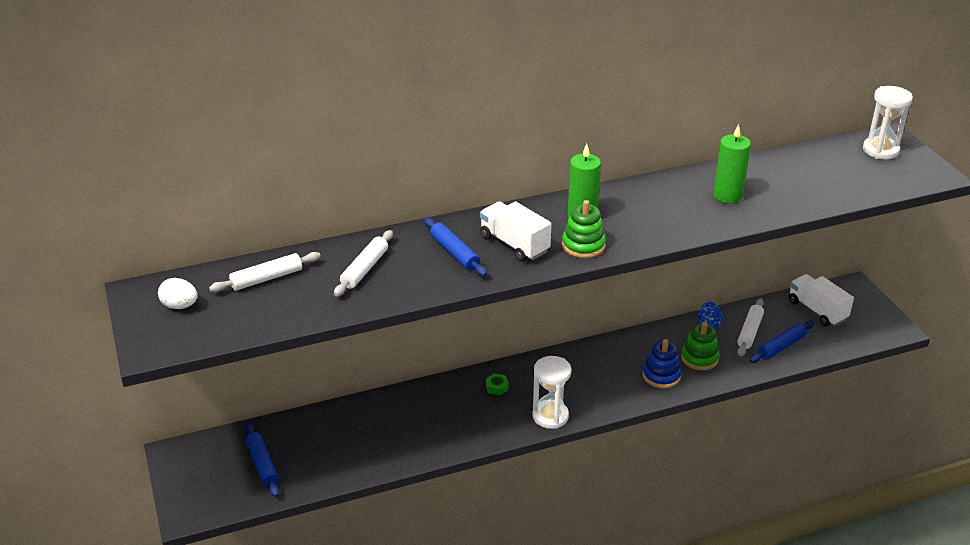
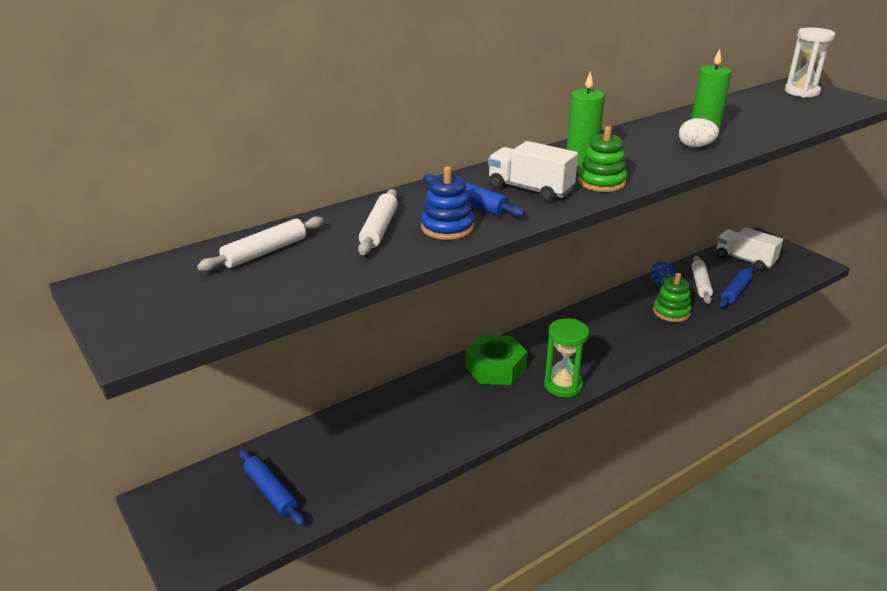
camera: 15 degrees left, 5 degrees down
(180, 306) = (162, 293): white egg -> white egg (695, 146)
(497, 387) = (495, 368): green nut -> green nut, size x2.40
(550, 416) = (563, 385): white hourglass -> green hourglass
(661, 375) = (646, 332): blue stacking toy -> blue stacking toy (447, 227)

